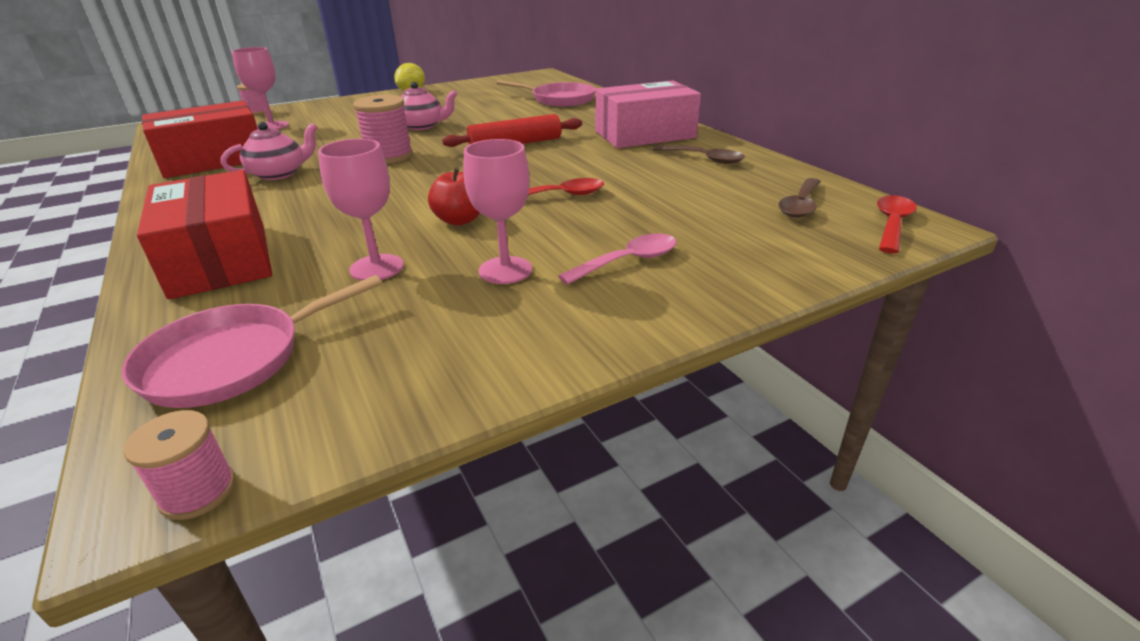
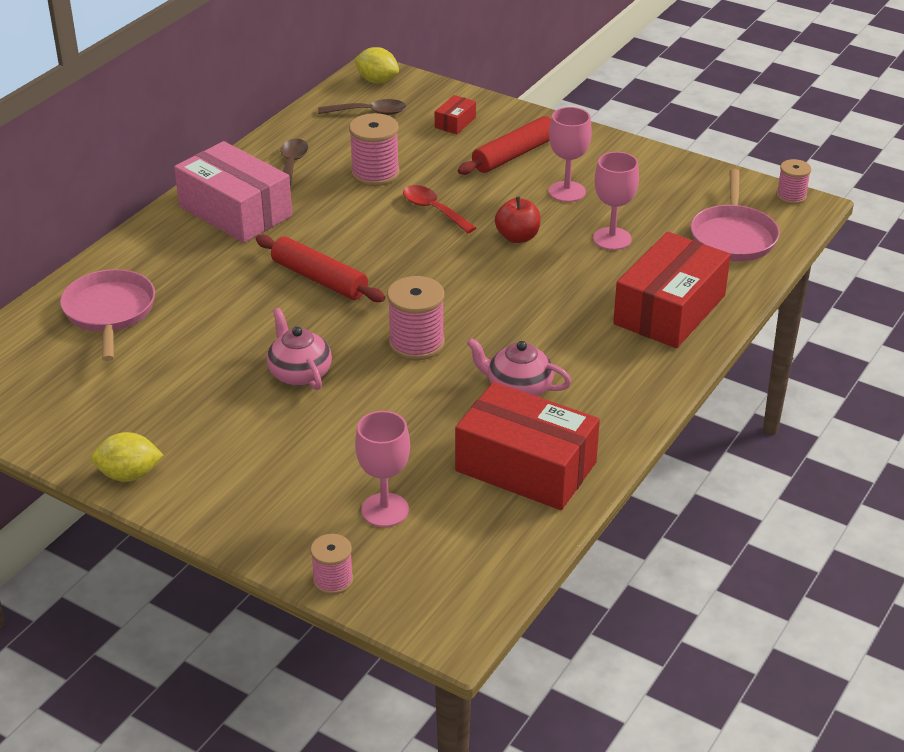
camera: 120 degrees left, 5 degrees up
(233, 359) = (733, 236): pink pan -> pink pan turned 75 degrees clockwise
(628, 261) = (514, 155): pink spoon -> red rolling pin
(657, 185) = (375, 173): none -> pink spool
(744, 245) = (455, 122): none -> red box
(892, 224) = (377, 81): red spoon -> yellow lemon

